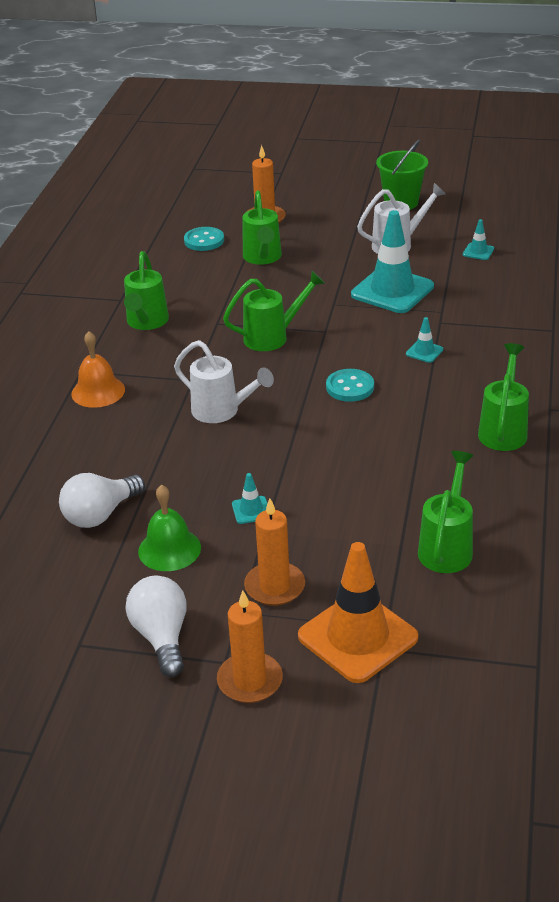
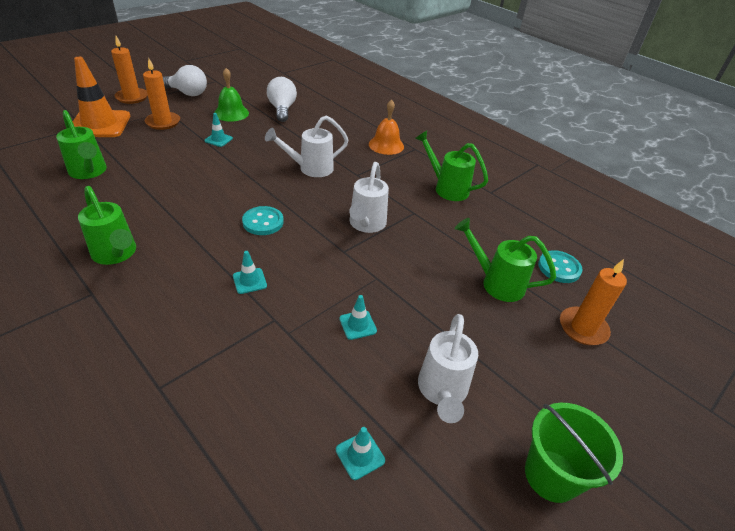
camera: 120 degrees right, 5 degrees up
(273, 337) = (366, 225): green watering can -> white watering can
(392, 291) = (358, 325): turquoise traffic cone -> turquoise traffic cone, size x0.43

